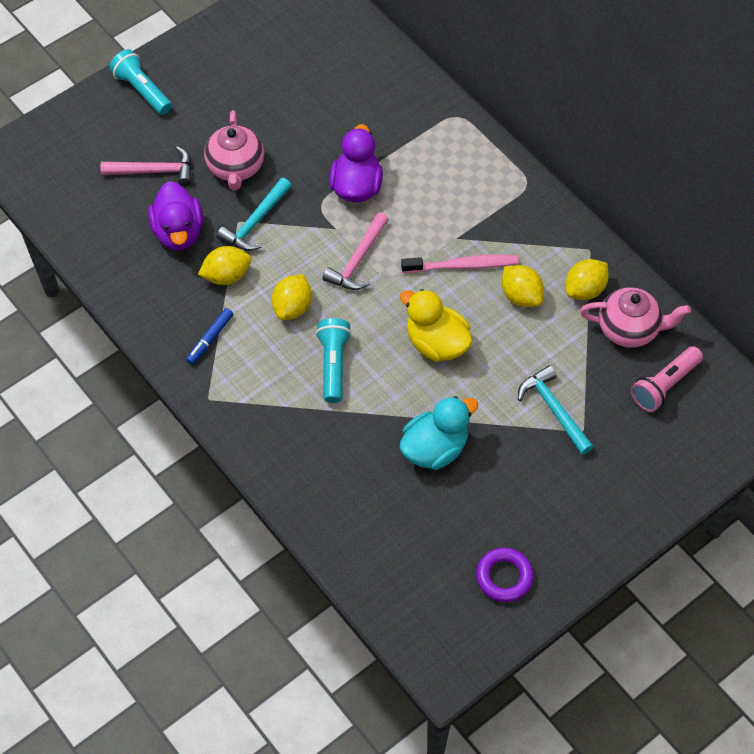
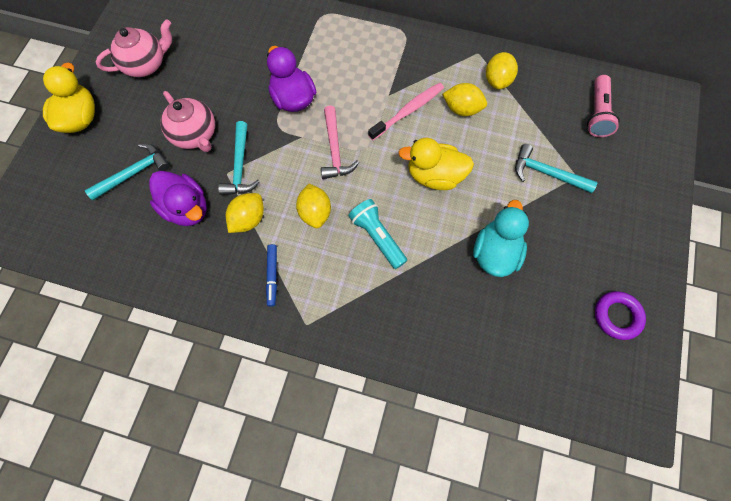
camera: 35 degrees left, 10 degrees up
(142, 90) = (80, 118): turquoise flashlight -> yellow duck
(154, 171) = (133, 173): pink hammer -> turquoise hammer
(629, 329) = (545, 90): pink teapot -> pink teapot (146, 64)

